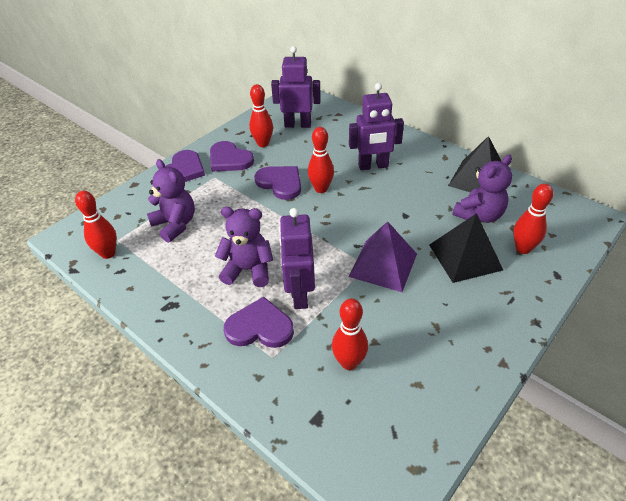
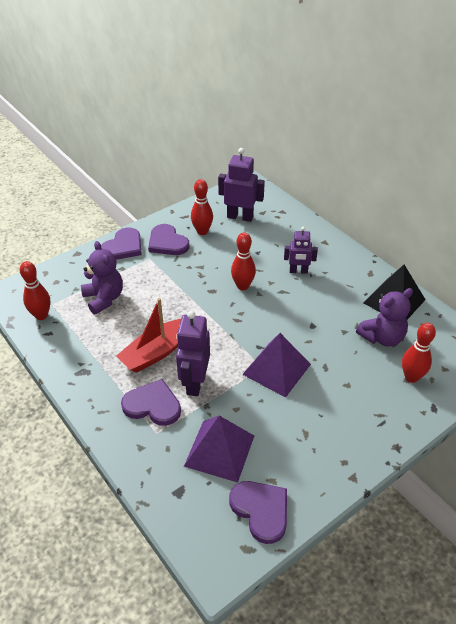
camera: 10 degrees right, 0 degrees up
(248, 270) = (156, 352): purple teddy bear -> red boat
(280, 183) = (207, 274): purple heart -> purple heart (261, 510)
(349, 362) = (219, 450): red bowling pin -> purple pyramid
(373, 166) = (298, 271): purple robot -> purple robot, size x0.65
(465, 257) = (354, 375): black pyramid -> none

